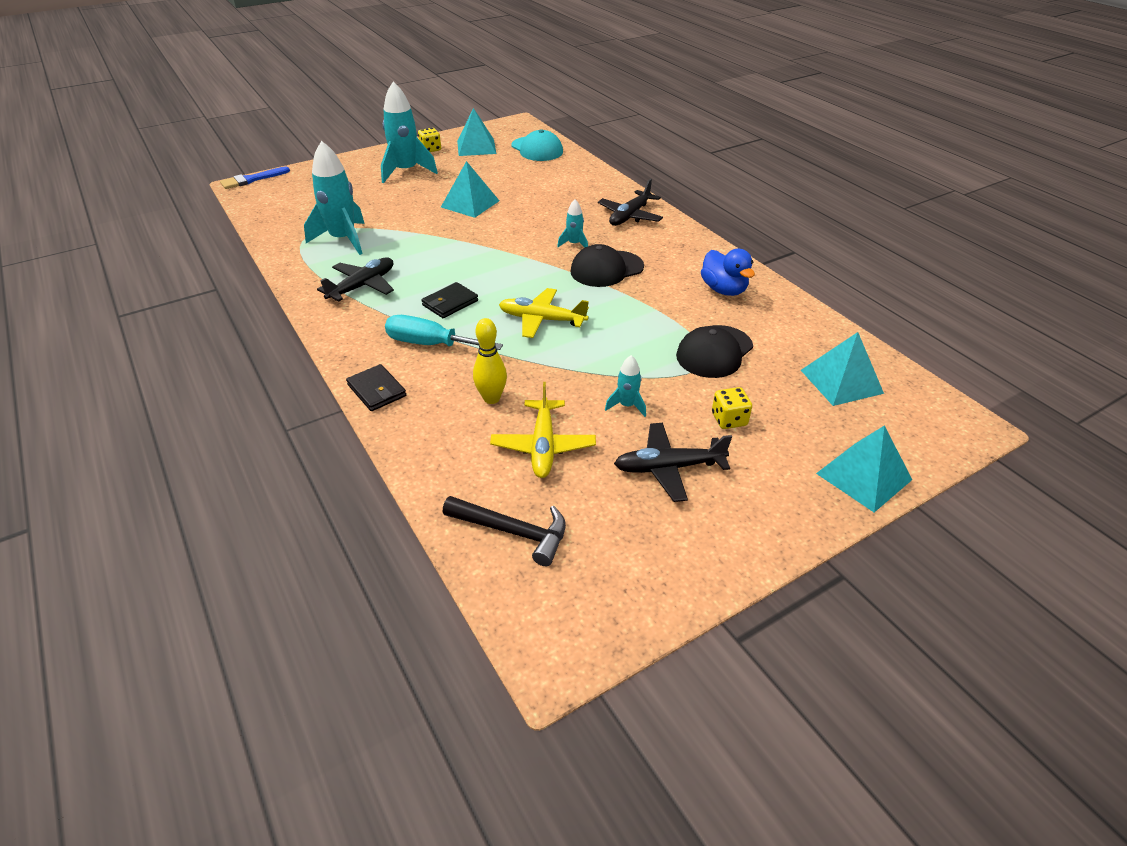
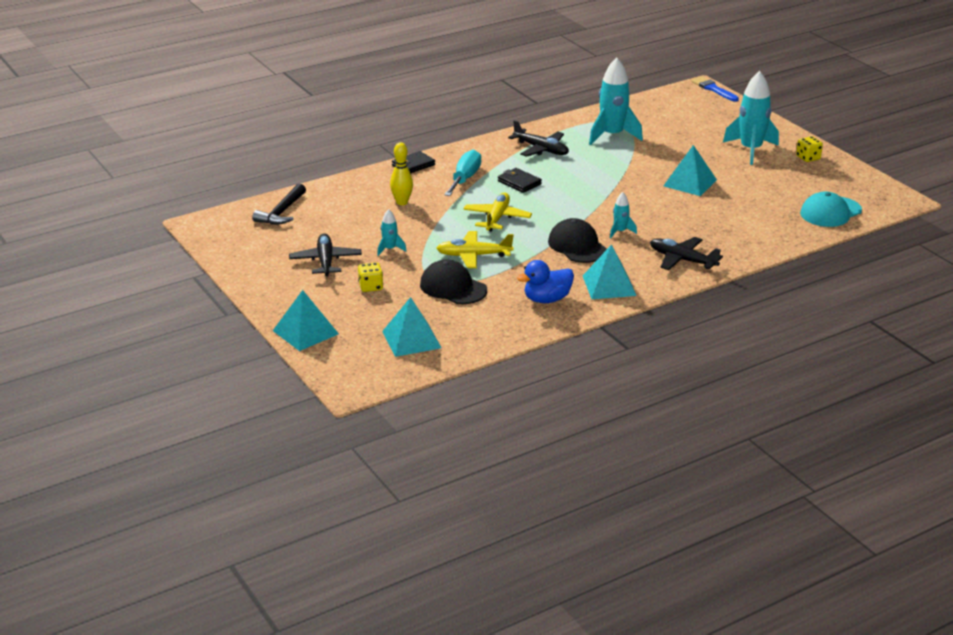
camera: 90 degrees right, 10 degrees down
(476, 147) = (823, 180): turquoise pyramid -> turquoise pyramid (609, 285)
(543, 446) = (352, 220): yellow plane -> yellow plane (473, 256)

